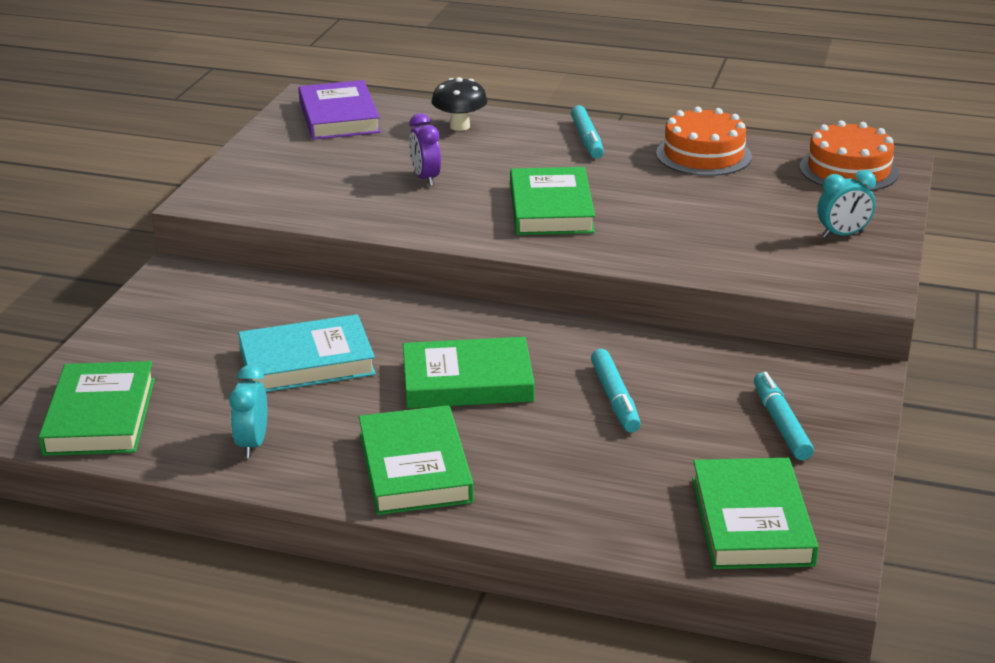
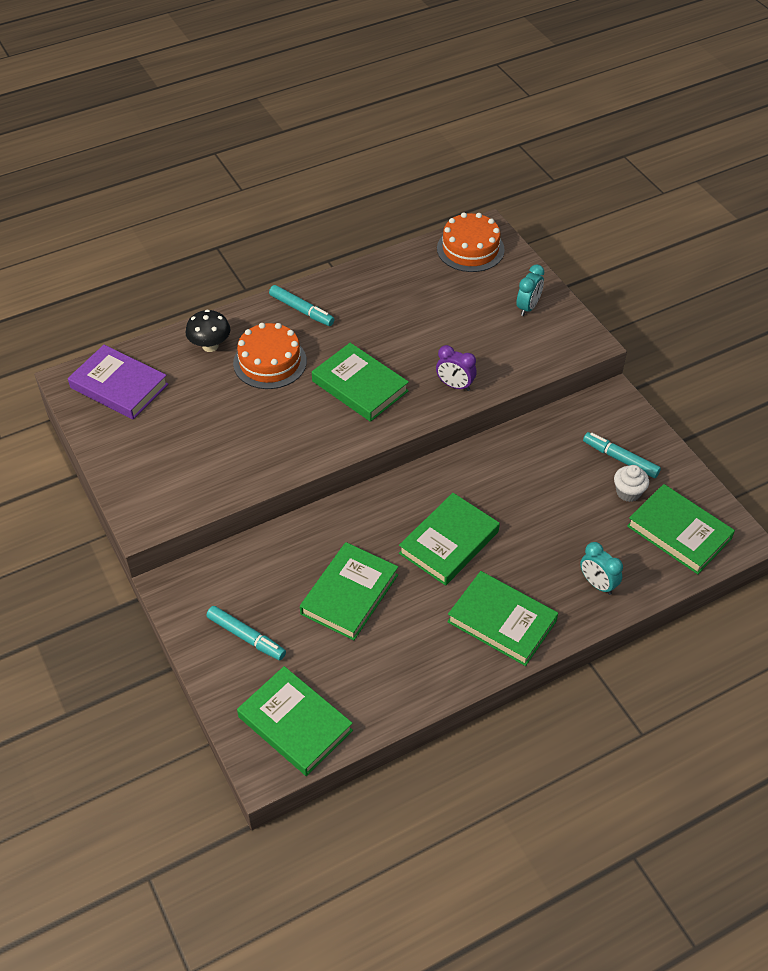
camera: 45 degrees left, 20 degrees up
(252, 444) = (404, 673): turquoise clock -> turquoise clock (597, 584)
(307, 362) = (349, 594): turquoise book -> green book
(425, 178) = (255, 408): purple clock -> purple clock (455, 385)
(615, 398) = (532, 499): turquoise marker -> turquoise marker (246, 637)
(703, 155) = (382, 283): orange cake -> orange cake (270, 362)
(743, 454) = (628, 492): none -> white cupcake

